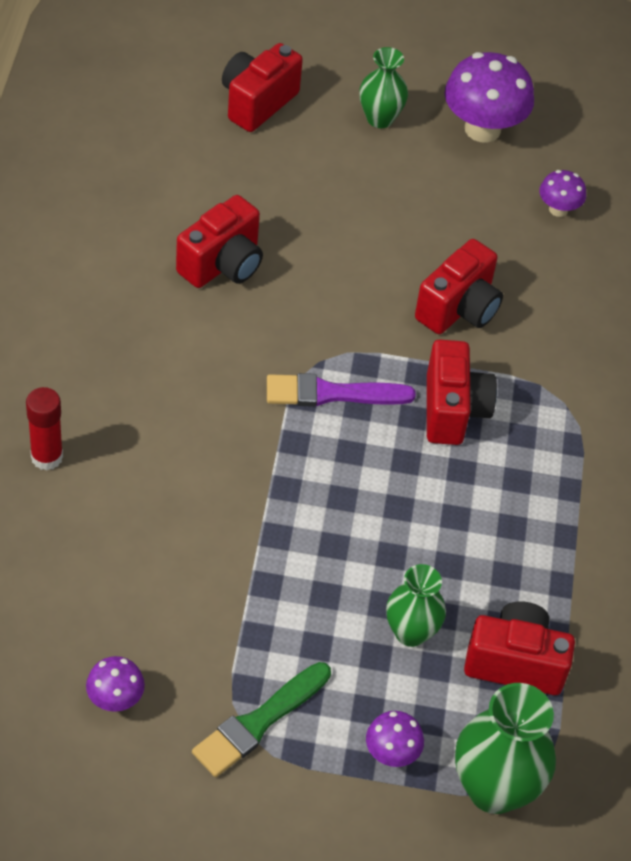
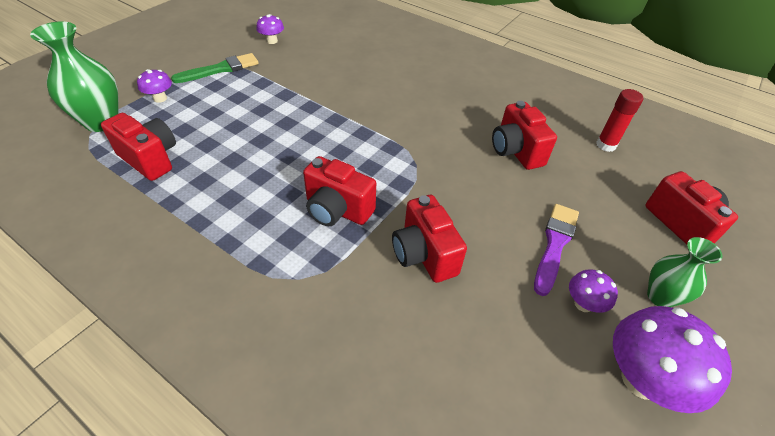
camera: 120 degrees right, 5 degrees down
(47, 457) = (410, 58): red glue stick -> red glue stick (606, 145)
(259, 722) = (220, 69): green brush -> green brush turned 75 degrees clockwise
(331, 393) = (388, 159): purple brush -> purple brush (555, 244)
(411, 632) = (210, 129): green vase -> none
(515, 662) = (150, 159): red camera -> red camera turned 90 degrees counterclockwise
(558, 209) = (512, 394): purple mushroom -> purple mushroom (583, 304)

